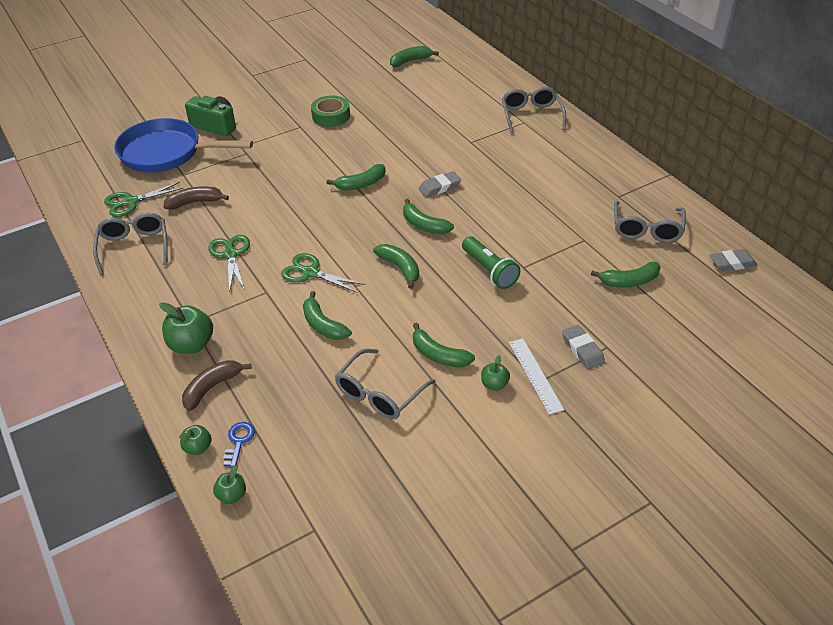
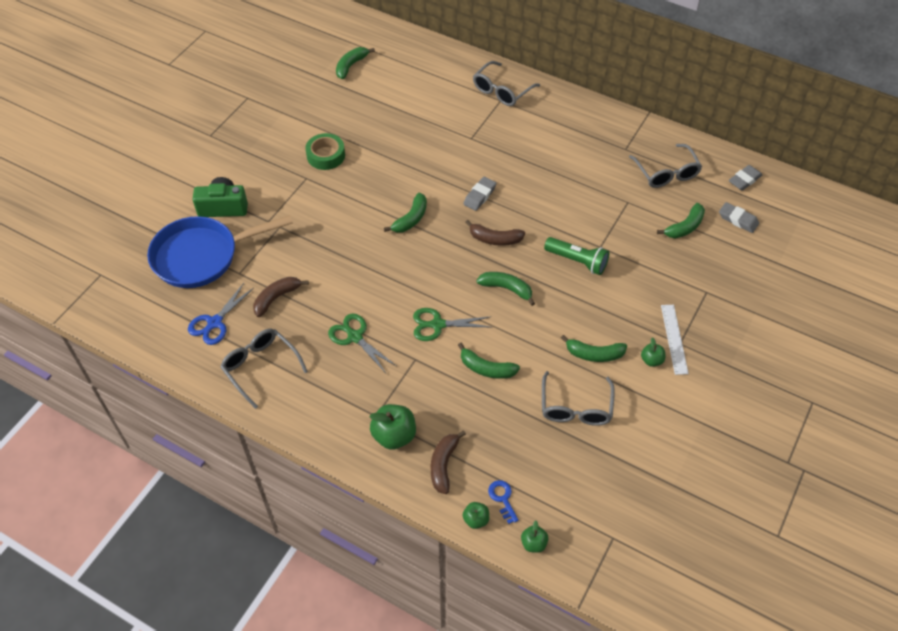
camera: 30 degrees left, 10 degrees up
(130, 202) = (214, 323): green scissors -> blue scissors
(424, 225) = (495, 239): green banana -> brown banana
(531, 115) = (501, 91): grey glasses -> grey glasses turned 105 degrees counterclockwise
(535, 375) = (674, 339): white ruler -> white ruler turned 45 degrees clockwise
(582, 350) = (692, 302): grey eraser -> grey eraser (738, 219)

